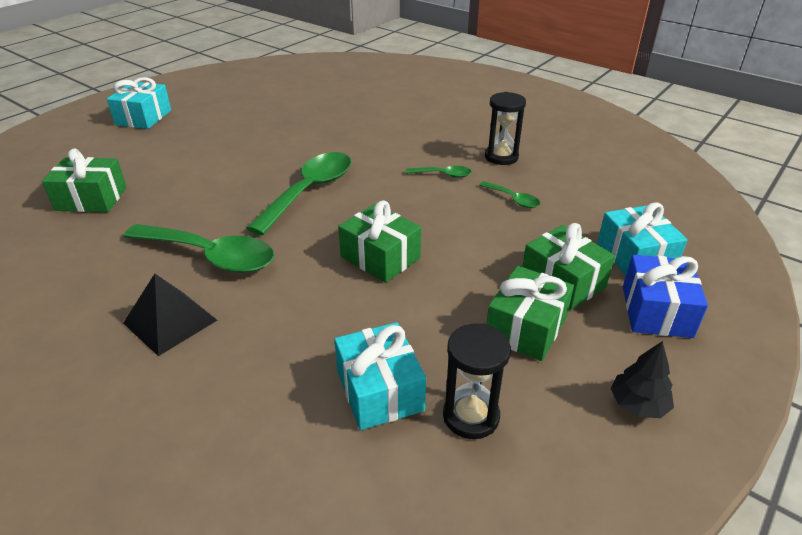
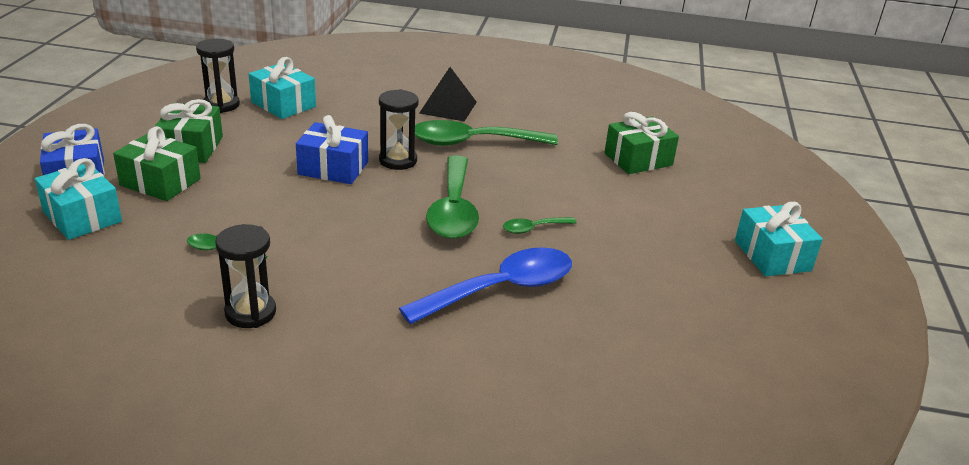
camera: 150 degrees right, 5 degrees down
(309, 251) = (398, 160): none -> black hourglass
(336, 136) = (501, 289): none -> blue spoon
(380, 257) = (333, 168): green gift -> blue gift
(443, 175) = (319, 264): green spoon -> green spoon (533, 228)
(638, 404) = (110, 126): black tree -> none

